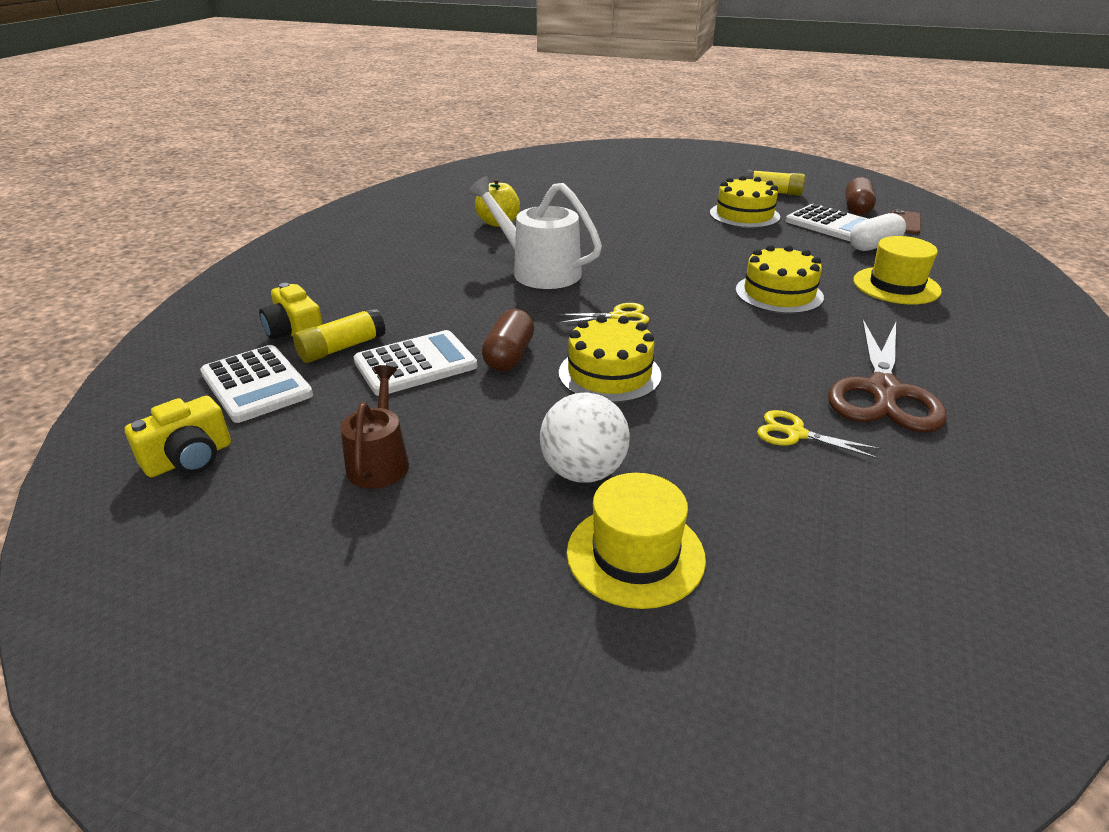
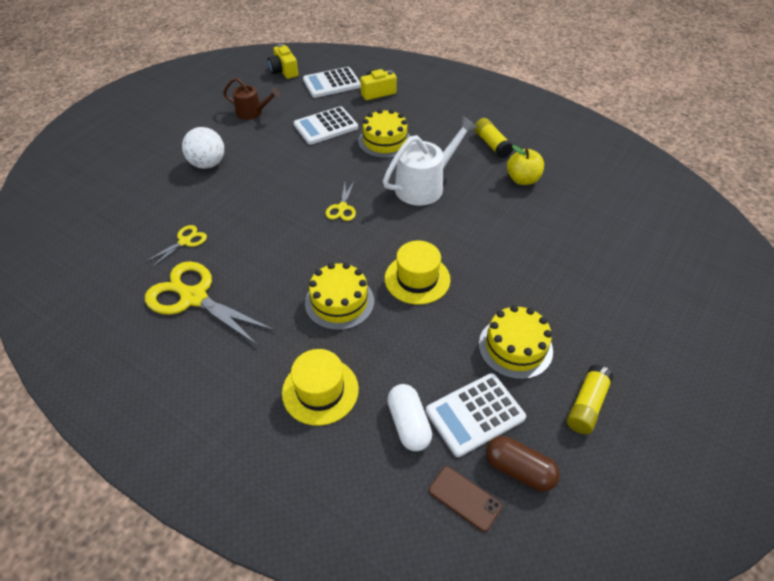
camera: 105 degrees right, 15 degrees up
(342, 348) = (354, 105): yellow glue stick -> yellow glue stick (491, 144)
(415, 364) = (326, 126): white calculator -> white calculator turned 75 degrees clockwise
(509, 356) = (317, 157): brown capsule -> none
(609, 374) = (279, 189): yellow cake -> yellow cake (385, 141)
(635, 555) = (152, 167): yellow hat -> yellow hat (417, 279)
(883, 392) = (193, 297): brown scissors -> yellow scissors

